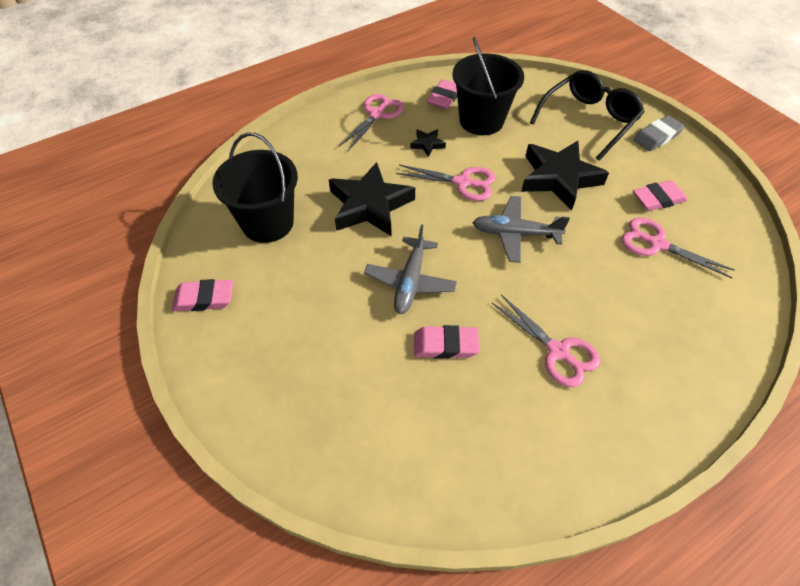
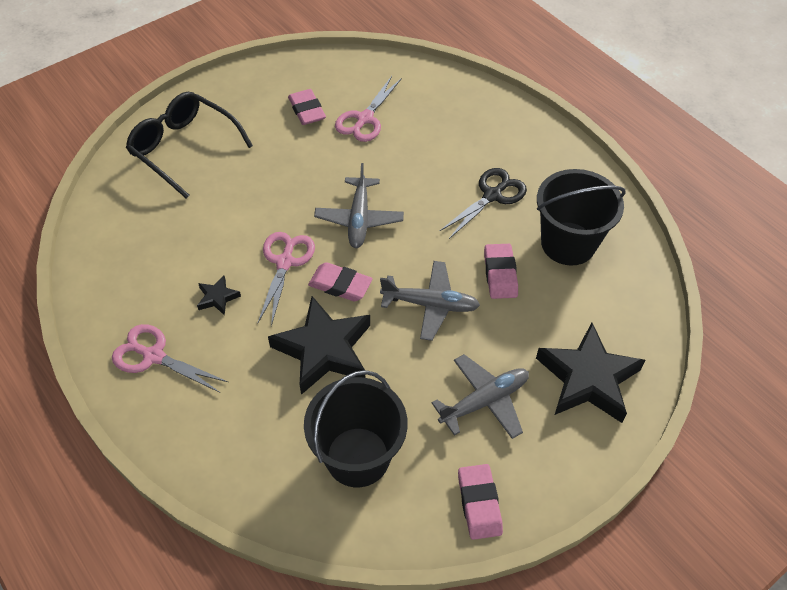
camera: 95 degrees left, 0 degrees up
(299, 313) = (484, 401): none -> grey plane
(444, 98) = (125, 282): pink eraser -> pink eraser (340, 285)
(481, 120) = (176, 244): black bucket -> black bucket (568, 243)
(557, 351) = (492, 195): pink scissors -> black scissors
(559, 178) = (278, 180): black star -> black star (588, 379)
(657, 136) = (215, 99): grey eraser -> none

